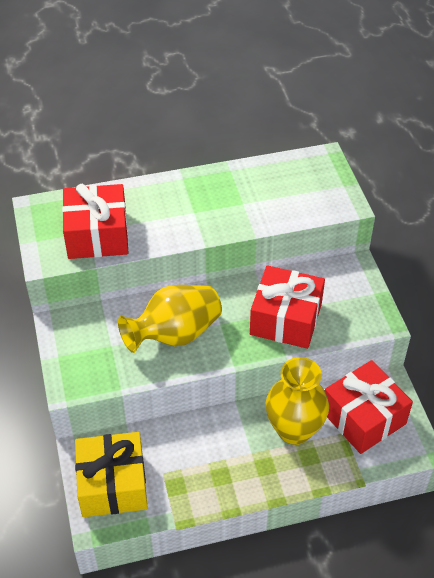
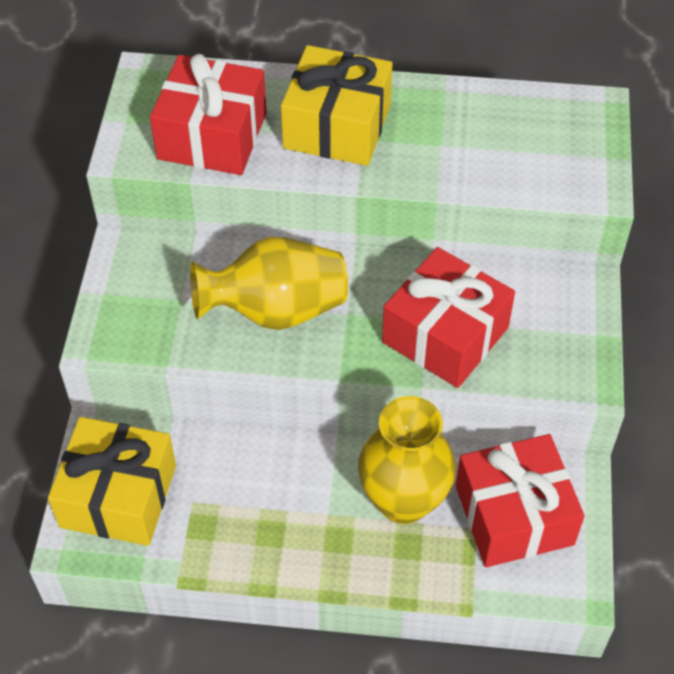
camera: 20 degrees right, 5 degrees up
(174, 209) = (337, 126): none -> yellow gift

